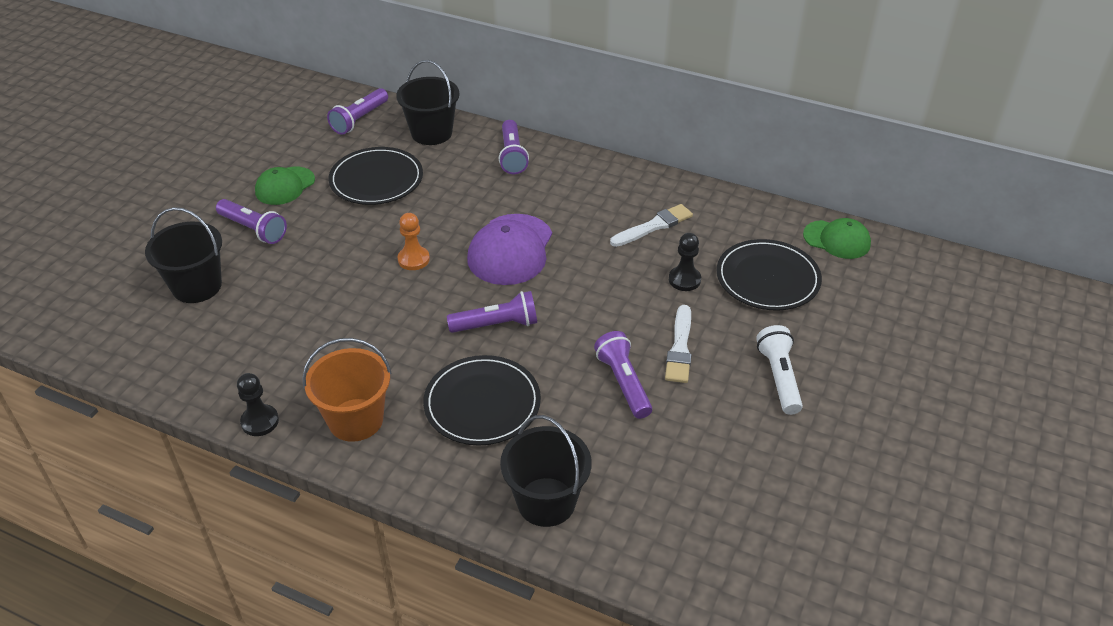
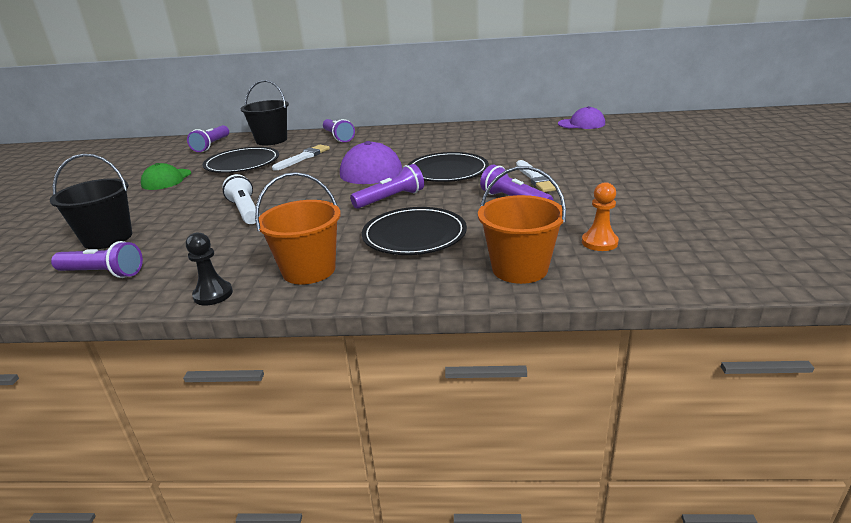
camera: 20 degrees left, 15 degrees down
(253, 229) = (149, 202): purple flashlight -> purple flashlight (103, 273)
(413, 259) = (298, 187): orange pawn -> orange pawn (599, 242)
(546, 502) = (519, 269): black bucket -> orange bucket
(653, 226) = (462, 141): white brush -> white brush (303, 157)
(684, 280) = (506, 154): black pawn -> none
(767, 278) = (558, 143): black plate -> black plate (447, 171)
(779, 377) = (616, 174): white flashlight -> white flashlight (245, 211)
(837, 240) = (581, 124): green cap -> purple cap

